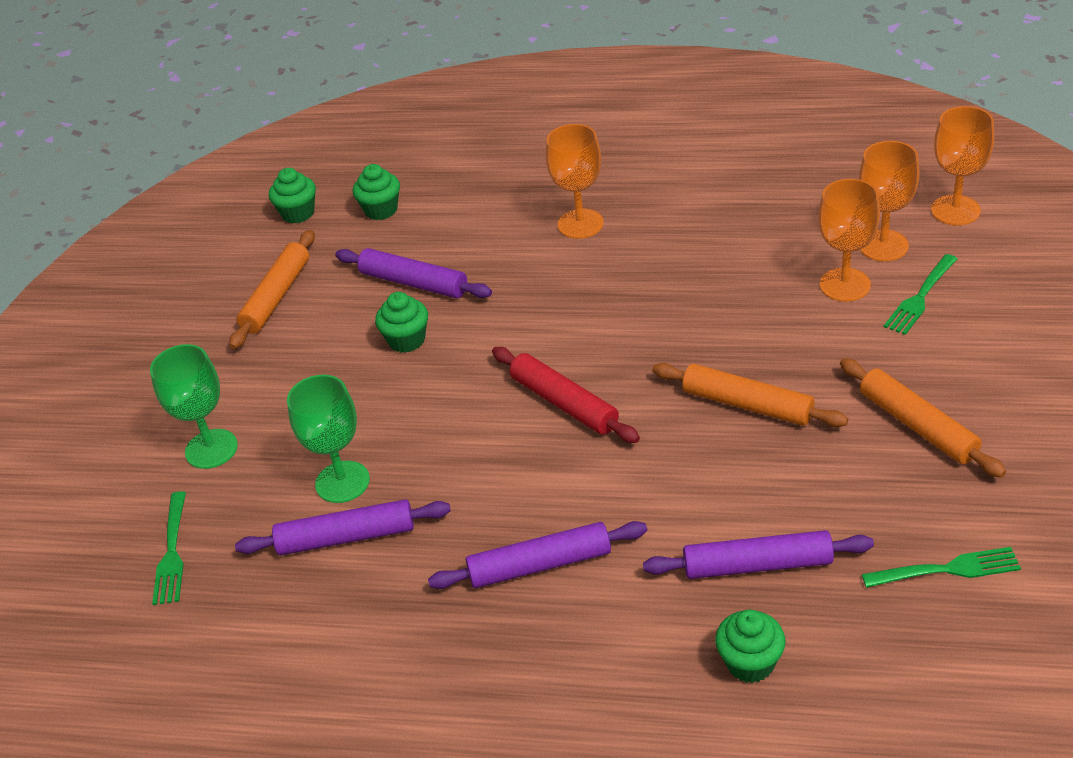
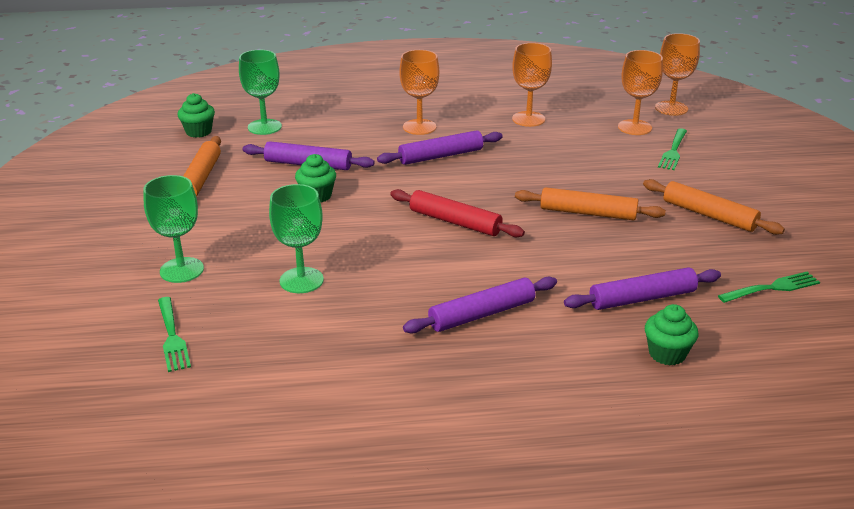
camera: 20 degrees left, 10 degrees down
(346, 537) = (319, 313): purple rolling pin -> purple rolling pin (440, 156)
(381, 210) = (264, 127): green cupcake -> green goblet
(845, 285) = (620, 148): orange goblet -> orange goblet (528, 119)

